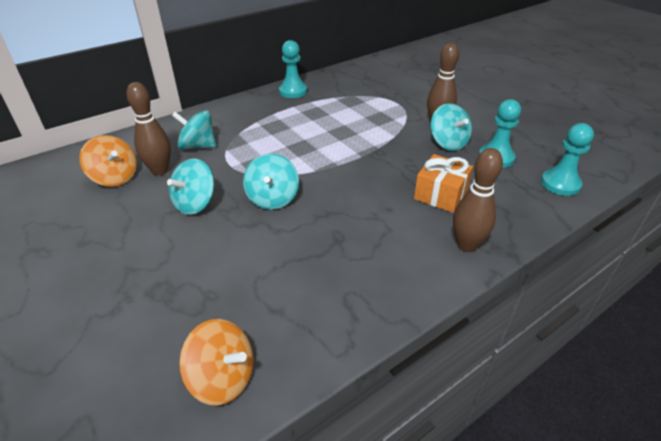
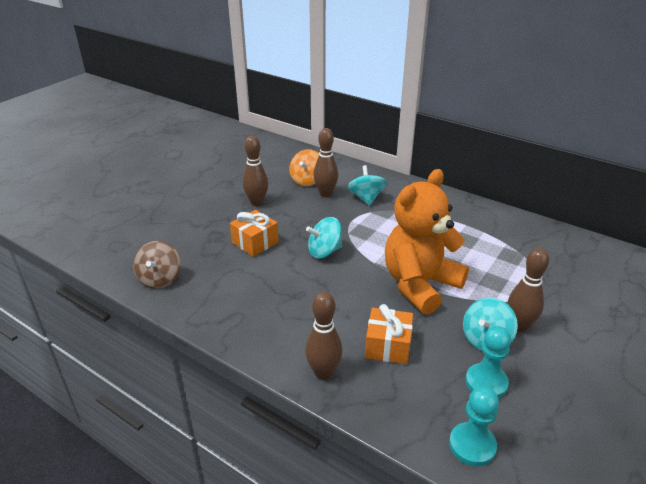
camera: 70 degrees right, 5 degrees down
(119, 232) = (257, 202): none -> brown bowling pin
(195, 203) = (299, 220): turquoise spinning top -> none
(211, 252) = (255, 242): none -> orange gift
(223, 378) = (160, 279): orange spinning top -> brown spinning top
(293, 91) = (493, 217): turquoise pawn -> none
(364, 154) = (420, 285): none -> orange teddy bear

